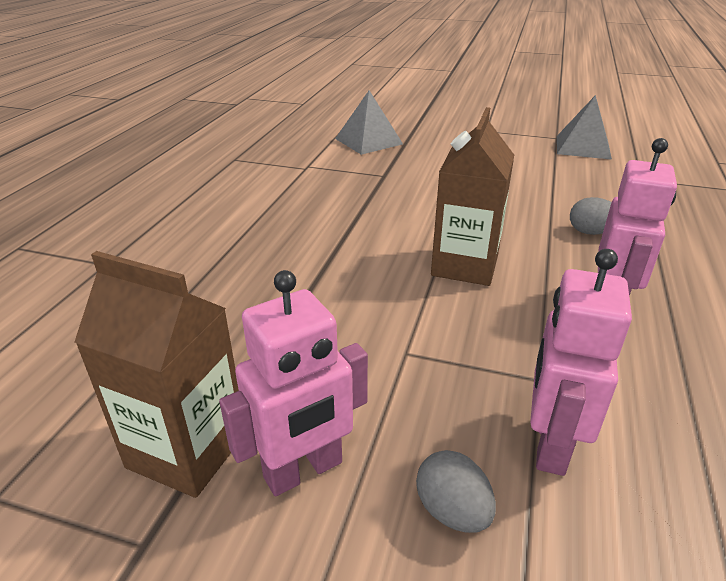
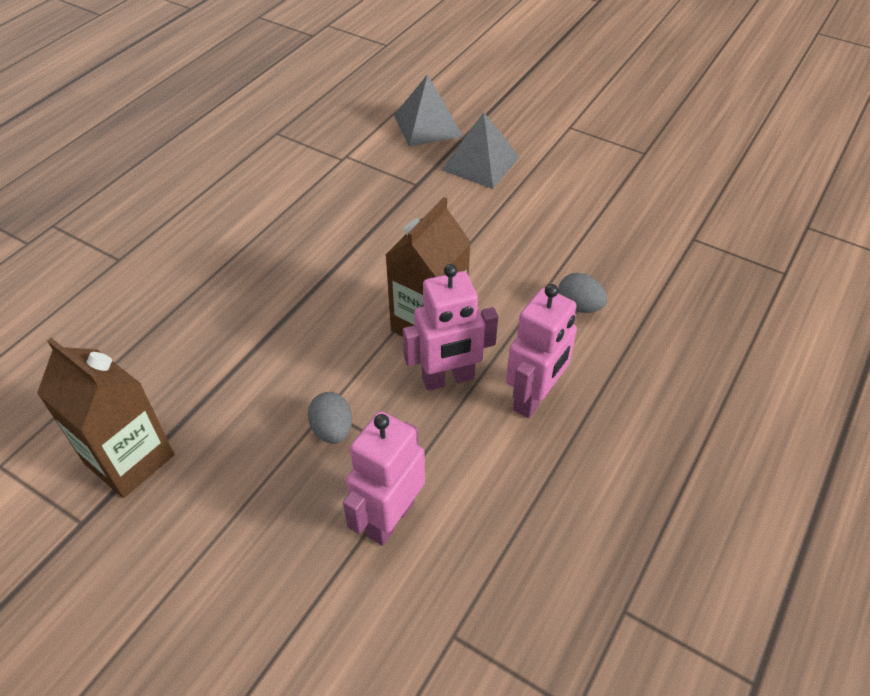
camera: 15 degrees right, 15 degrees up
(303, 471) = (202, 495): pink robot -> pink robot (448, 379)
(452, 511) = (288, 551): grey egg -> grey egg (332, 430)
(583, 147) = (664, 174): grey pyramid -> grey pyramid (480, 163)

